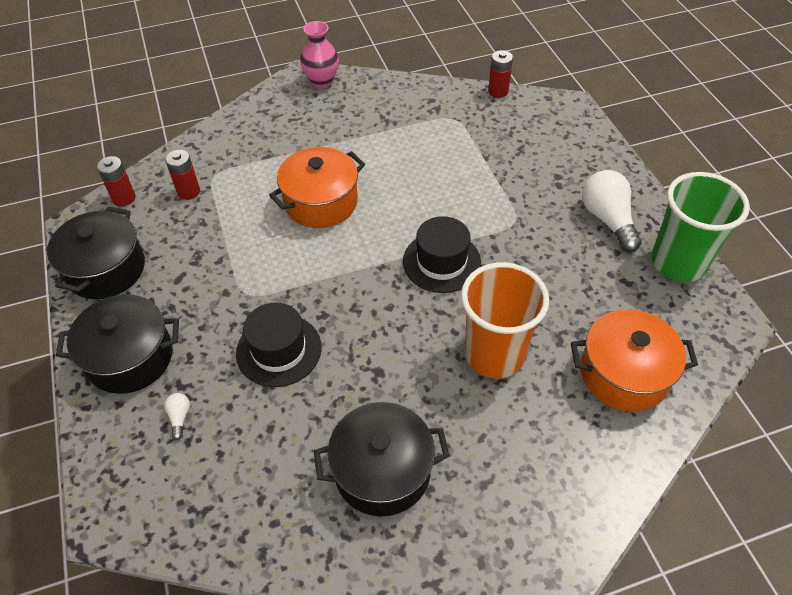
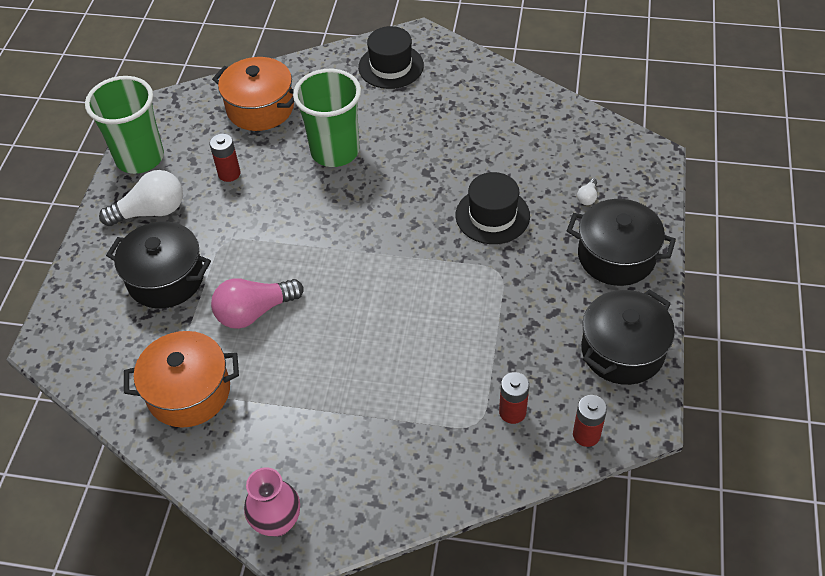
camera: 150 degrees left, 0 degrees up
(321, 202) = (383, 338): orange pot -> orange pot (189, 392)
(382, 471) = (460, 116): black pot -> black pot (166, 278)
(440, 181) = (255, 312): none -> pink light bulb
(441, 262) = (317, 233): black hat -> black hat (391, 66)
(494, 354) = (335, 151): orange cup -> green cup
(498, 91) = (96, 401): red battery -> red battery (229, 174)
(608, 219) = (151, 212): white light bulb -> white light bulb turned 120 degrees counterclockwise

